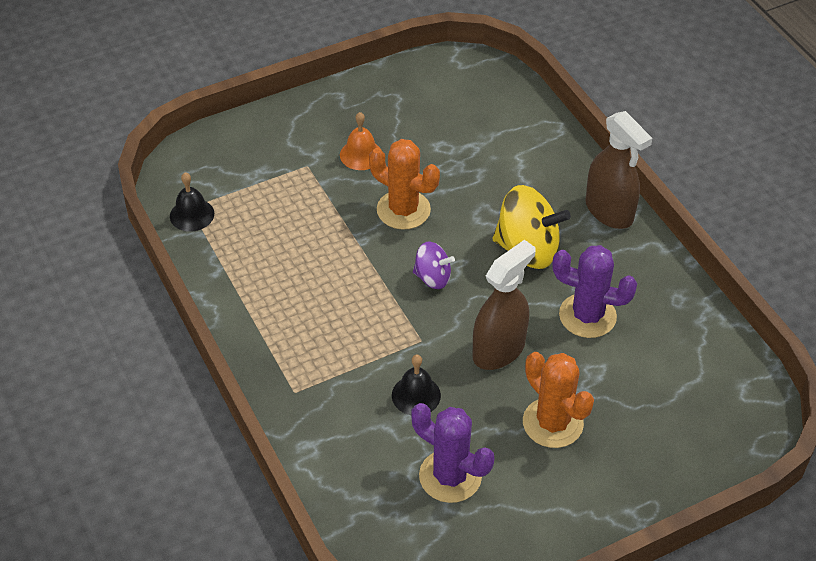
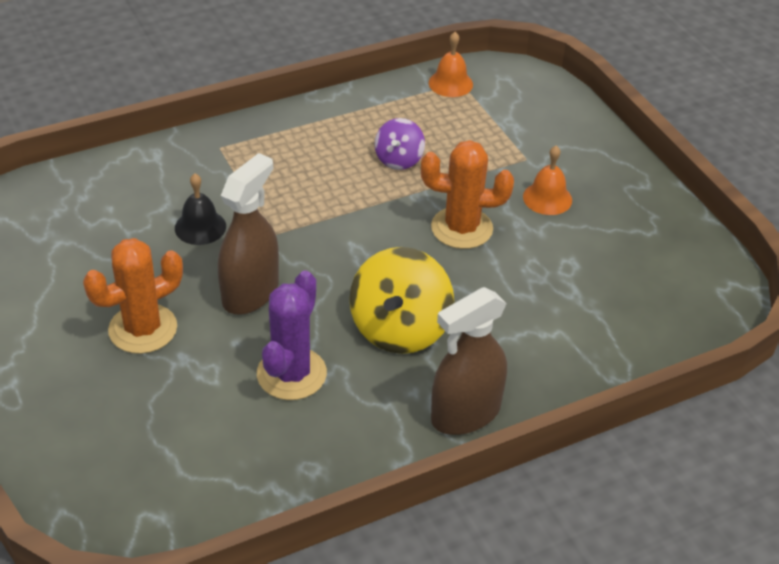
camera: 90 degrees right, 5 degrees down
(192, 215) = (450, 83): black bell -> orange bell
(403, 210) = (461, 228): orange cactus -> orange cactus turned 60 degrees clockwise
(432, 278) = (359, 246): purple spinning top -> purple spinning top (399, 159)
(450, 476) = (95, 246): purple cactus -> none
(499, 350) = (250, 293): brown spray bottle -> brown spray bottle turned 105 degrees counterclockwise

